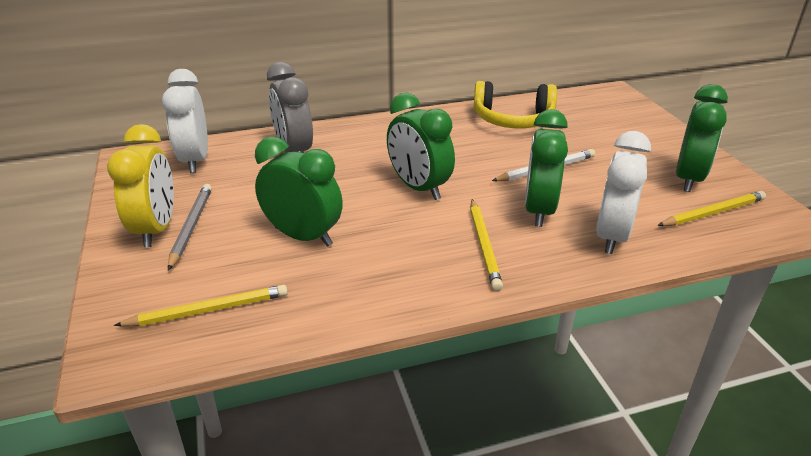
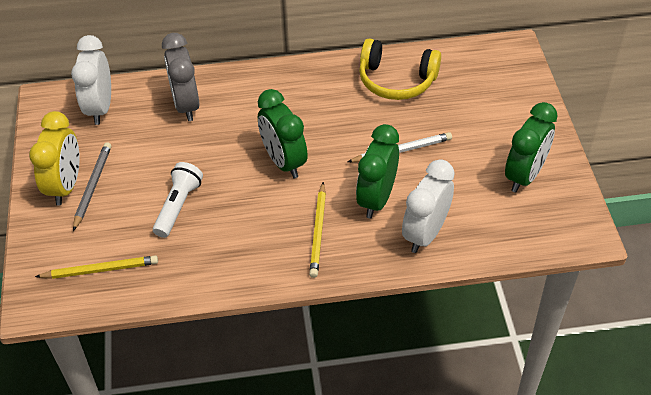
camera: 10 degrees right, 15 degrees up
(303, 236) = (178, 206): green clock -> white flashlight
(712, 213) = (524, 218): yellow pencil -> none

